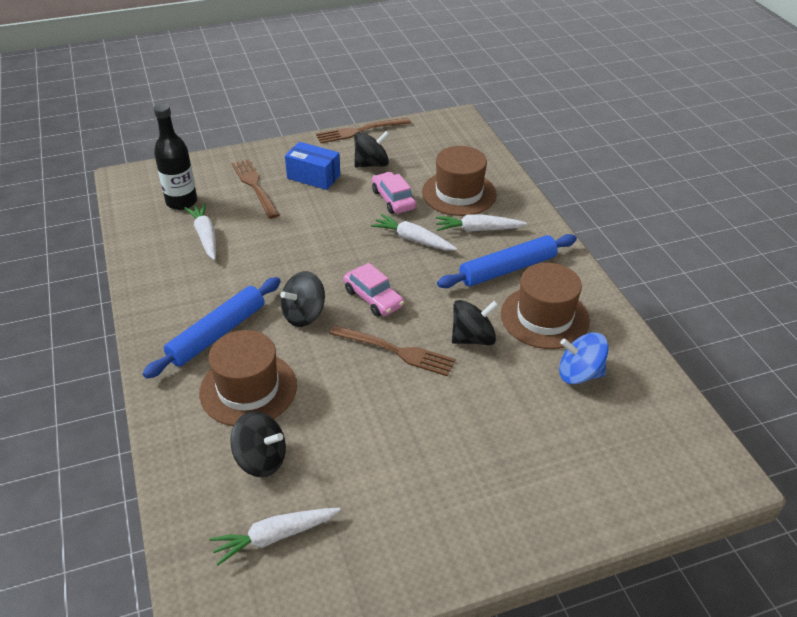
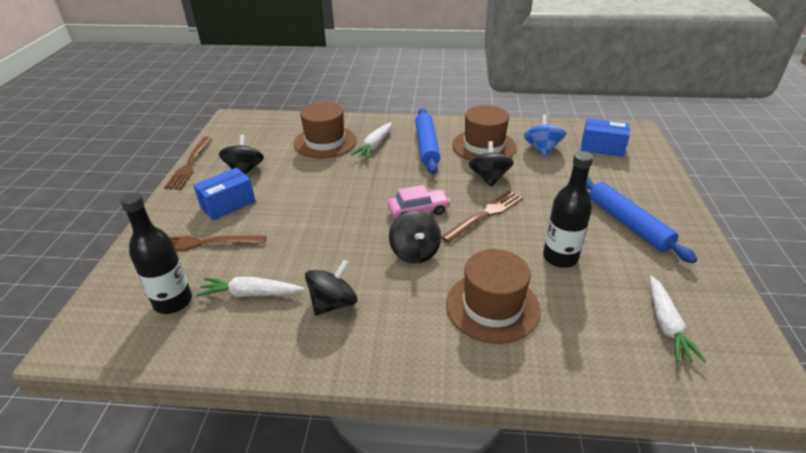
camera: 65 degrees left, 5 degrees down
(217, 333) = (407, 313): blue rolling pin -> blue rolling pin (627, 223)
(261, 459) = (580, 316): black spinning top -> black spinning top (333, 303)
(349, 429) = (560, 257): none -> black bottle
(393, 199) = (303, 171): pink car -> none
(413, 239) = (362, 175): white carrot -> none
(579, 374) = (542, 149): blue spinning top -> blue spinning top turned 150 degrees clockwise
(633, 438) = (602, 147): none -> blue box

